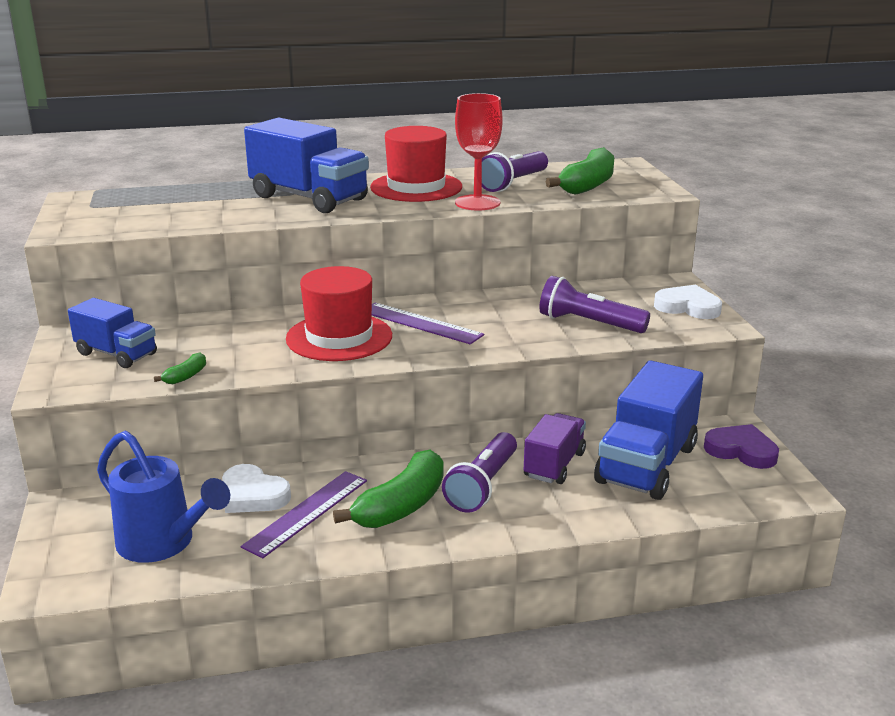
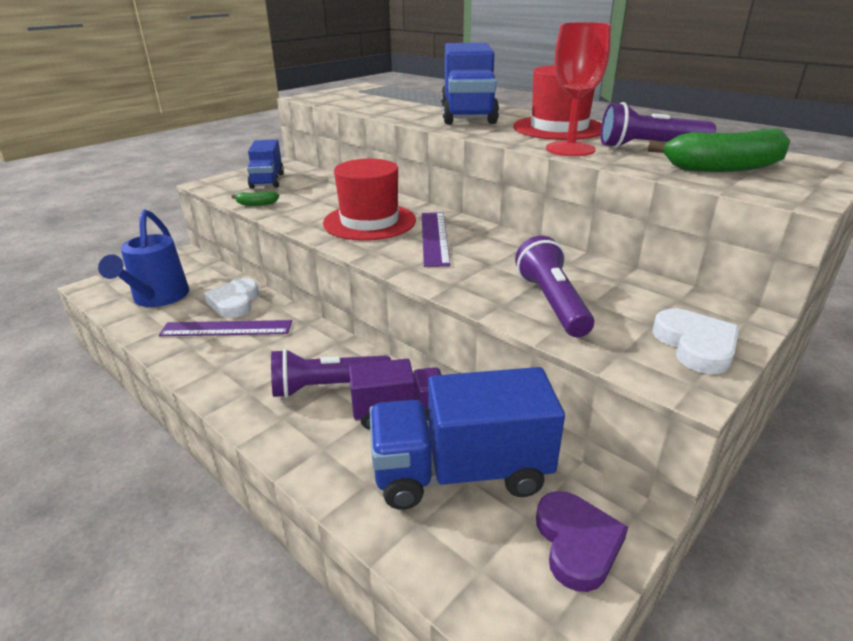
camera: 55 degrees right, 5 degrees up
(401, 506) = (264, 361): green banana -> none

